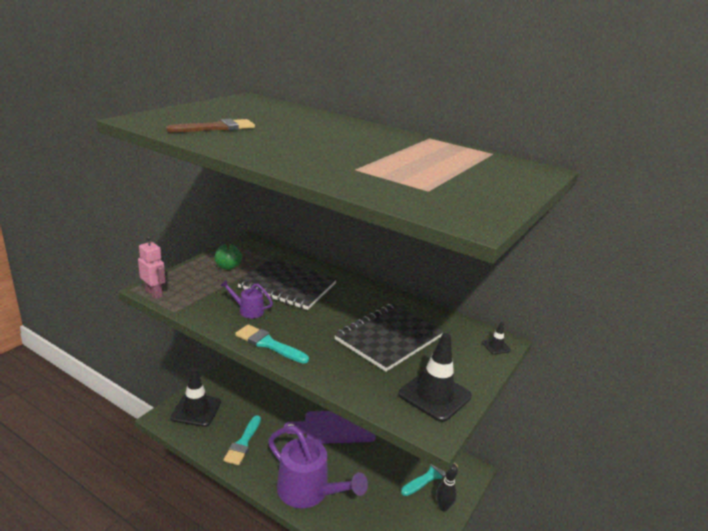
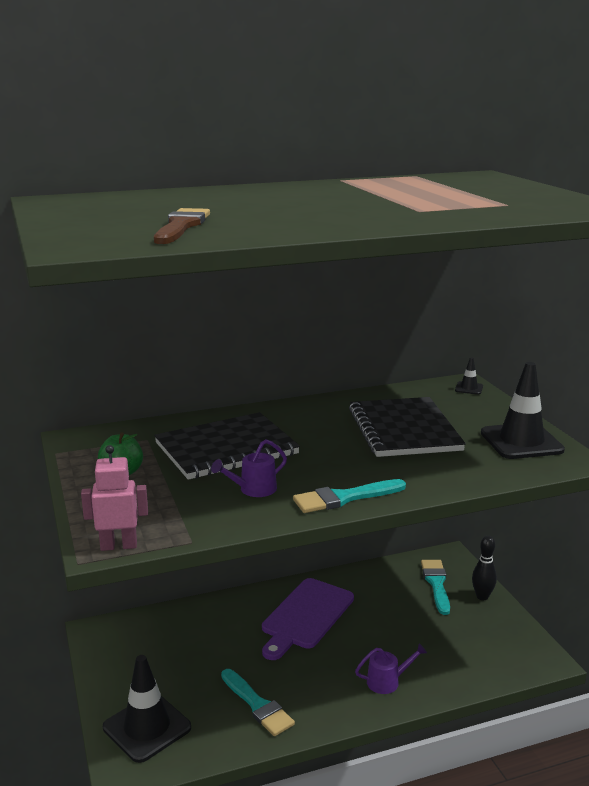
camera: 50 degrees left, 5 degrees down
(309, 492) = (387, 681): purple watering can -> purple watering can, size x0.45

